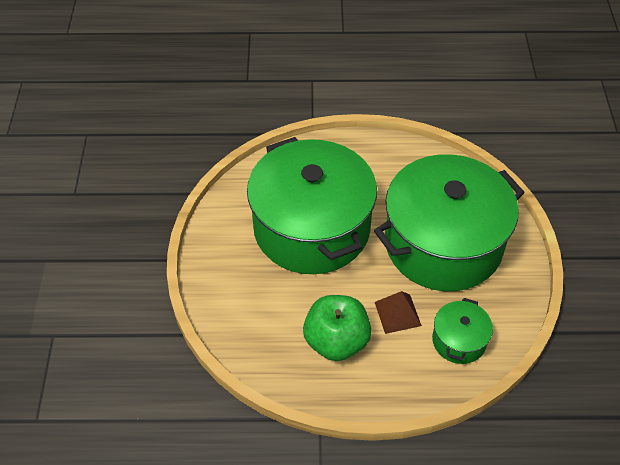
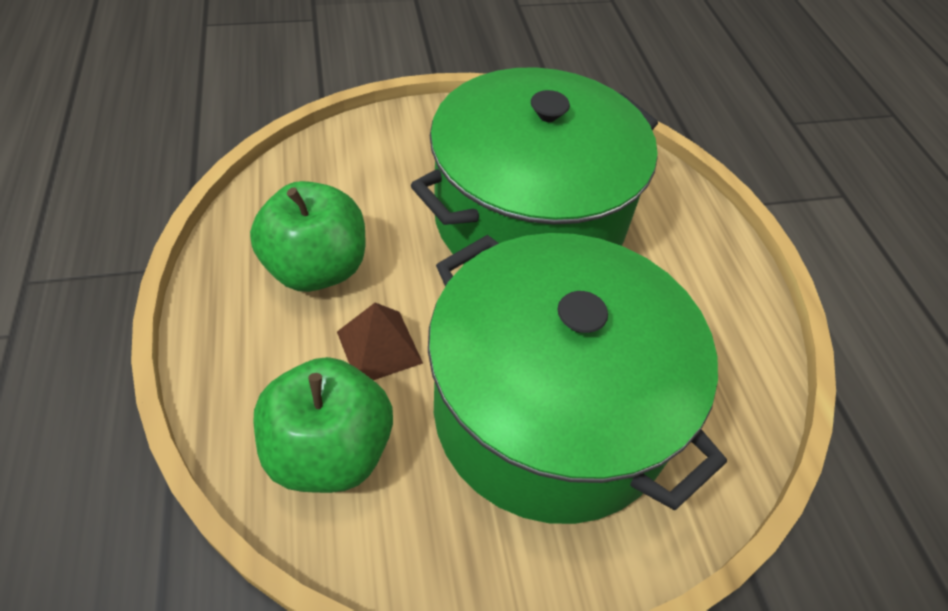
camera: 75 degrees right, 0 degrees up
(459, 340) = (330, 450): green pot -> green apple

